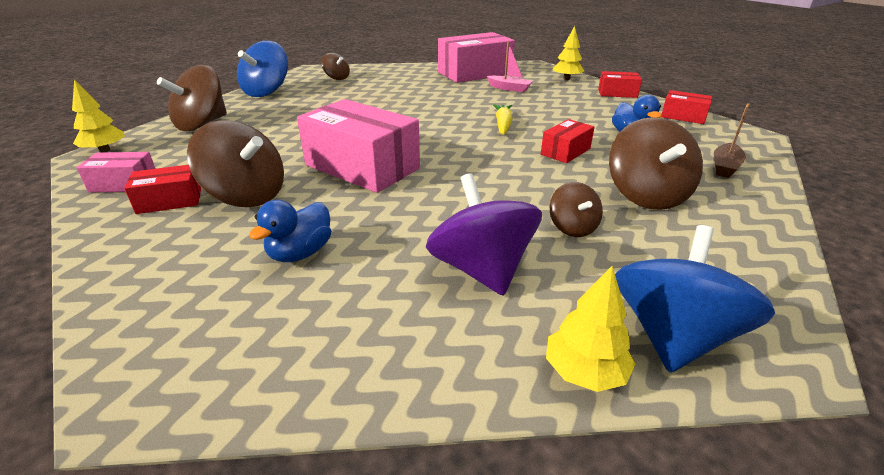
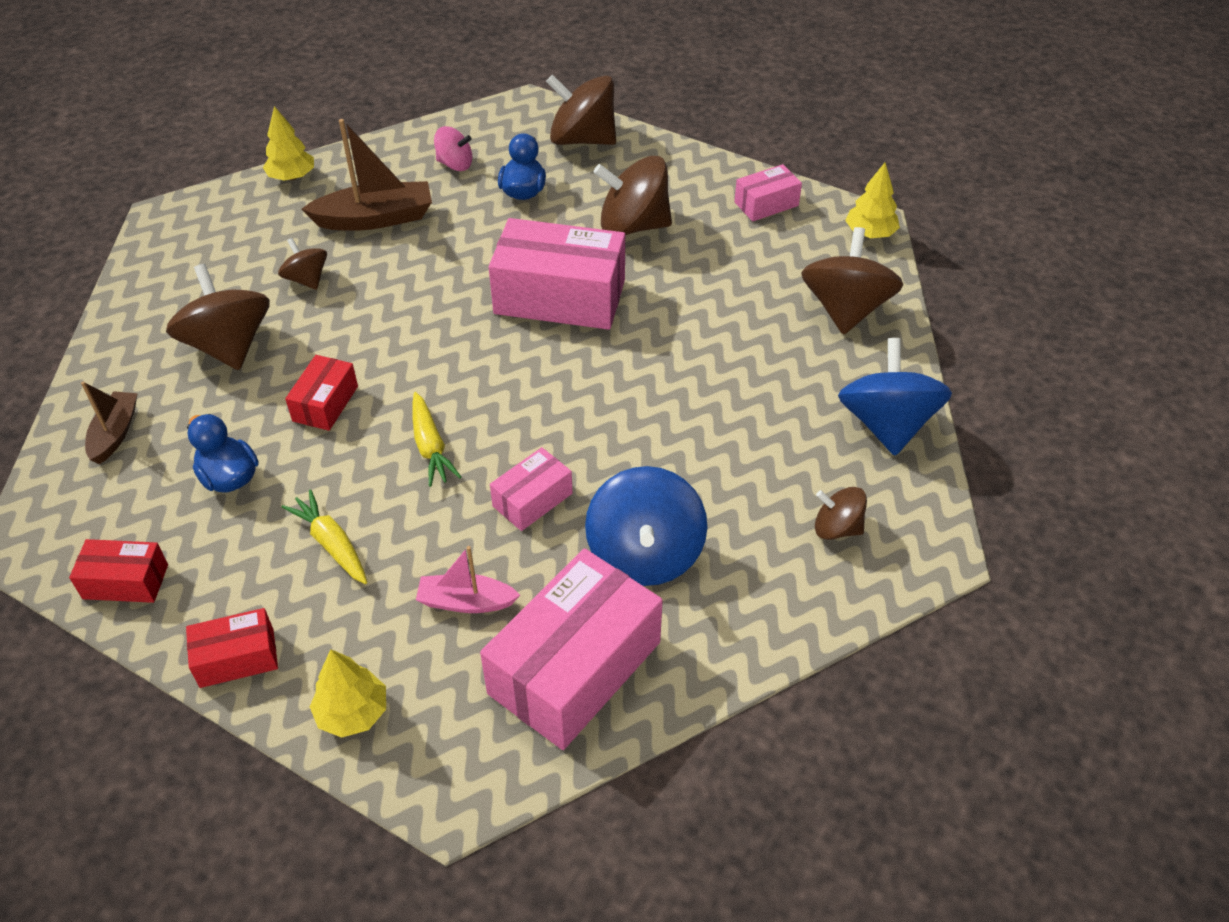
camera: 155 degrees right, 15 degrees up
(156, 300) = (582, 139): none -> brown spinning top
(169, 201) = (693, 201): red box -> none
(341, 315) = (455, 164): none -> pink spinning top
(459, 103) = (532, 499): none -> pink box
(481, 269) = (375, 219): purple spinning top -> brown boat
(569, 109) = (331, 543): none -> yellow carrot
(673, 336) = (234, 211): blue spinning top -> blue spinning top (645, 554)

